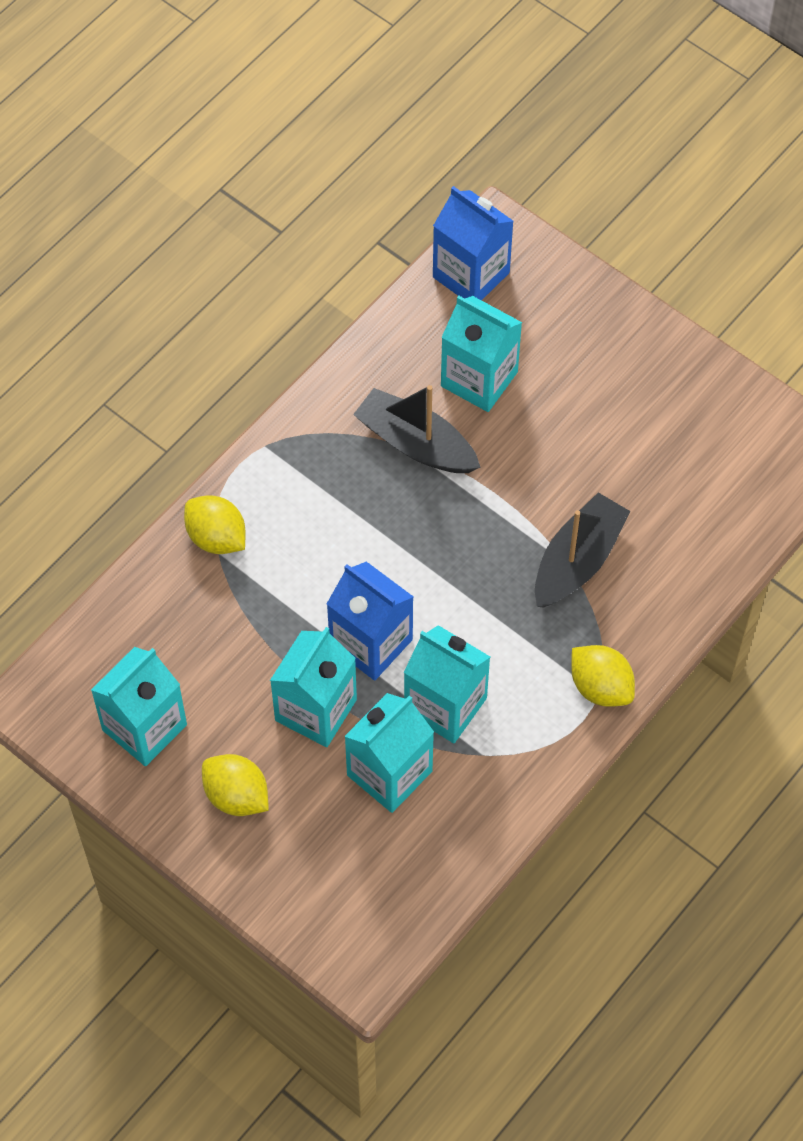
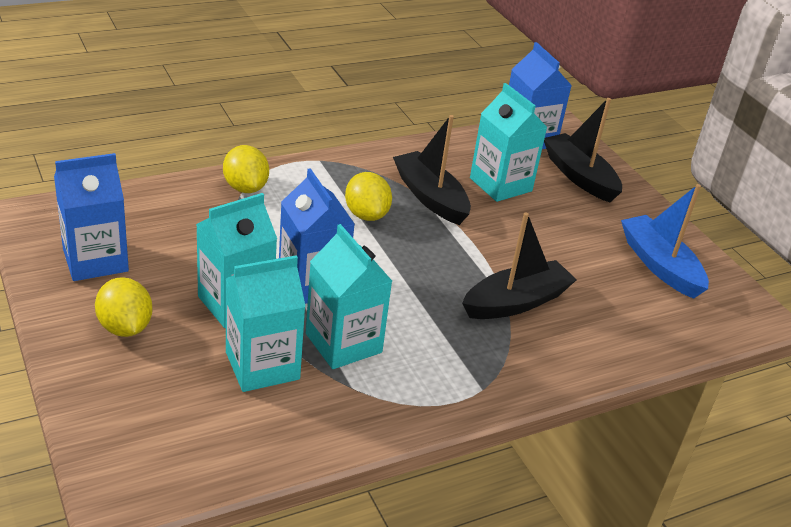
camera: 20 degrees right, 25 degrees down
(144, 727) = (95, 260): turquoise carton -> blue carton
(556, 315) = (579, 176): none -> black boat
(600, 687) = (487, 385): yellow lemon -> yellow lemon (366, 215)
(696, 424) = (659, 265): none -> blue boat

